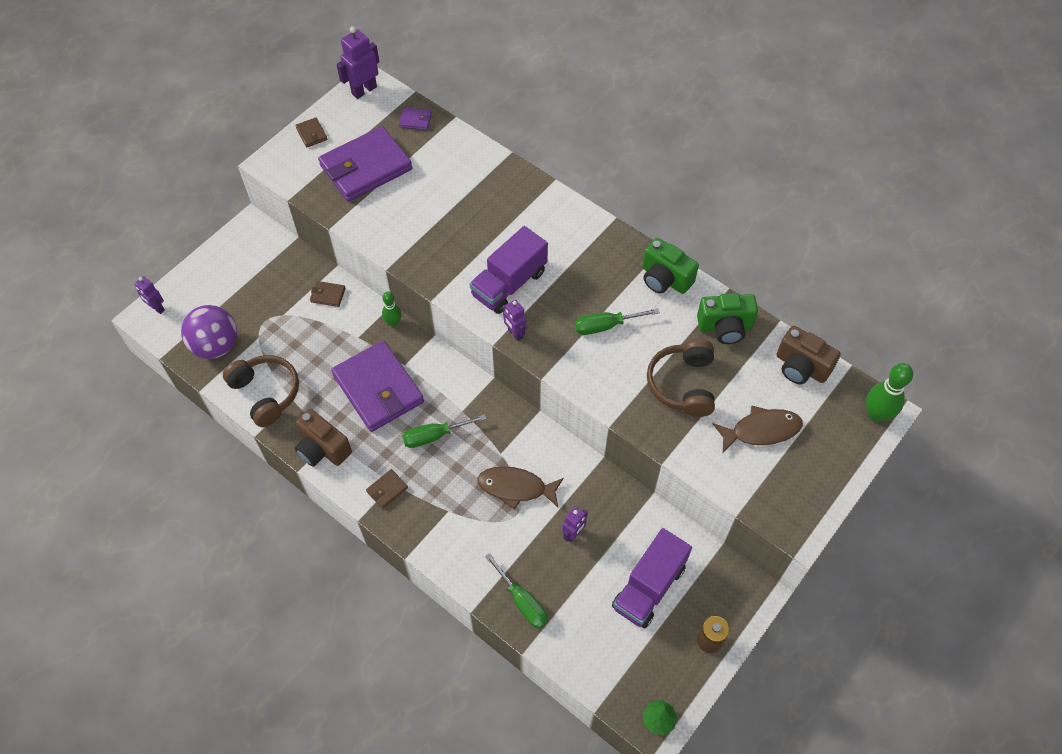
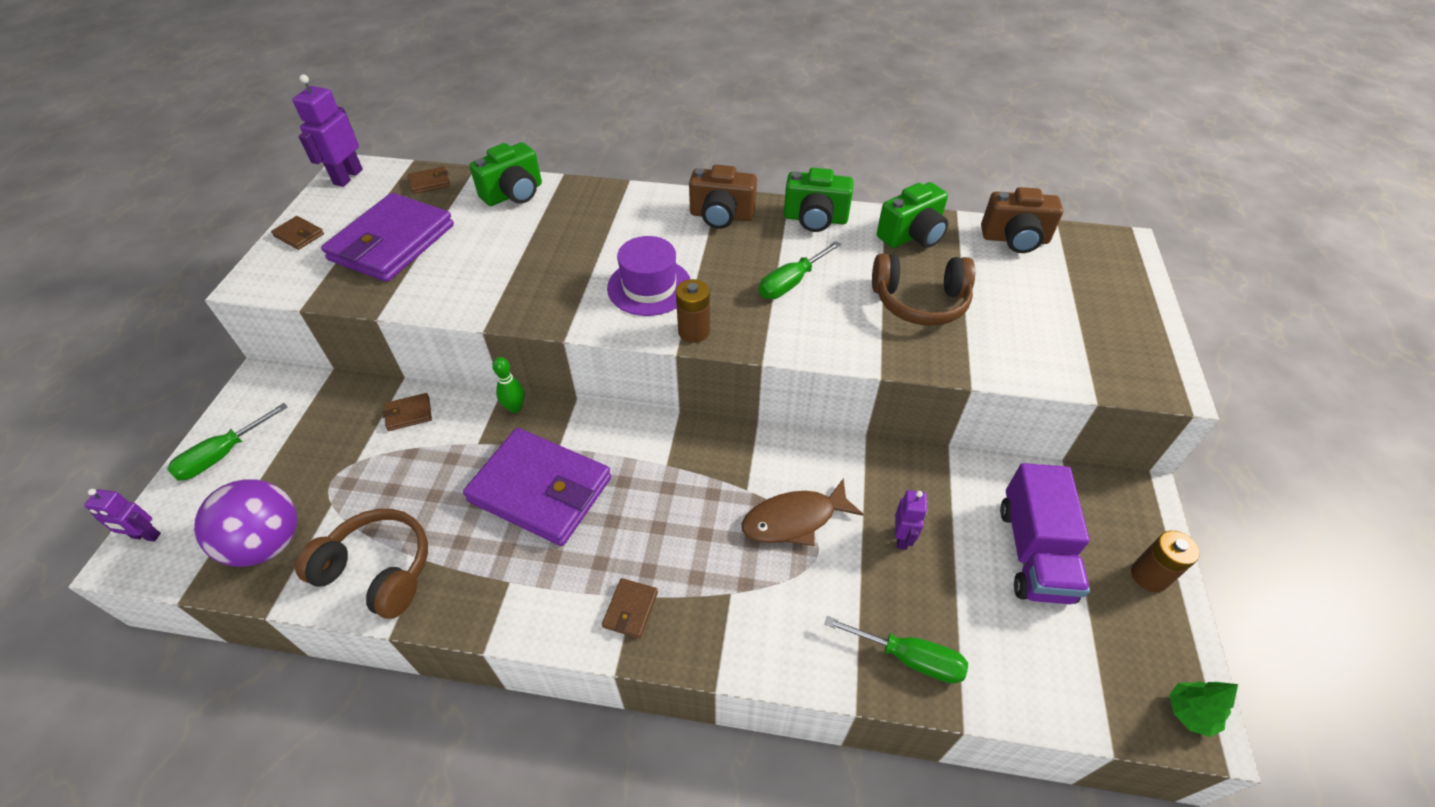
camera: 30 degrees left, 10 degrees down
(322, 448) = (504, 602): brown camera -> brown camera (721, 216)
(415, 120) = (430, 183): purple wallet -> brown wallet
(434, 436) = (651, 510): green screwdriver -> green screwdriver (223, 455)
(466, 157) = (514, 194): none -> green camera
(509, 284) = (649, 287): purple truck -> purple hat
(515, 333) = (694, 331): purple robot -> brown battery
(682, 384) = (919, 302): brown headphones -> brown headphones turned 60 degrees counterclockwise
(761, 430) = (1036, 309): brown fish -> none
(876, 415) = (1121, 249): green bowling pin -> none

